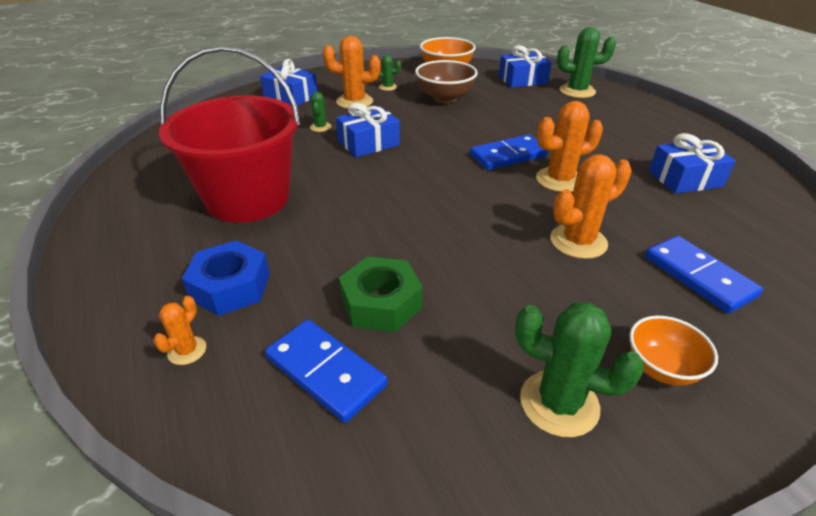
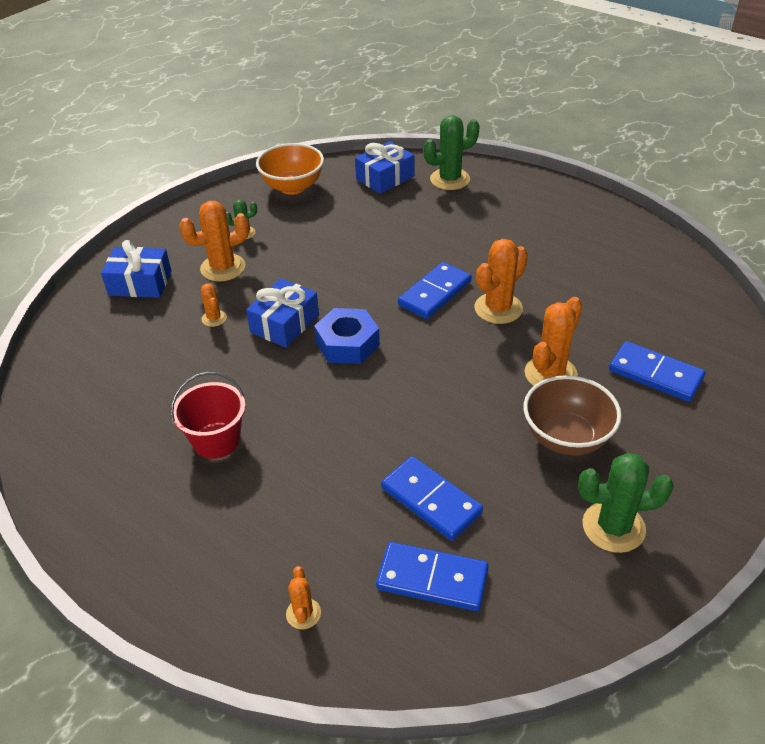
camera: 25 degrees left, 5 degrees up
(230, 286) = (287, 540): blue nut -> blue nut (347, 343)
(248, 199) = (216, 440): red bucket -> red bucket, size x0.52
(320, 127) = (214, 318): green cactus -> orange cactus
(381, 303) = (431, 500): green nut -> blue domino
(445, 98) = (320, 231): brown bowl -> brown bowl (566, 438)
(661, 368) = (665, 469): orange bowl -> none
(685, 179) = (601, 270): blue gift -> none

